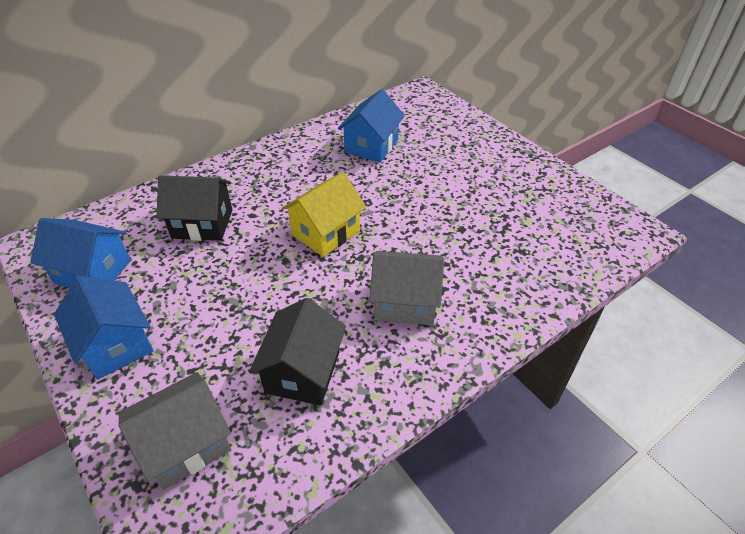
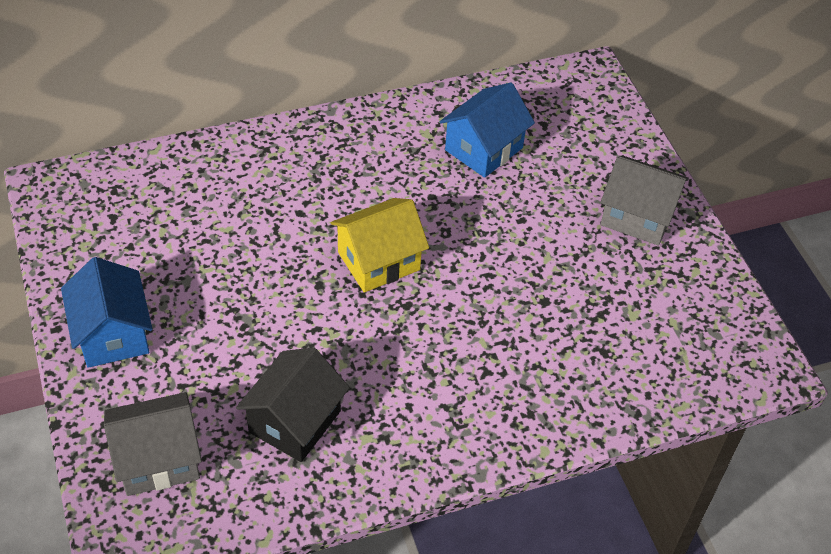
camera: 15 degrees right, 5 degrees up
(93, 272) = (105, 240): blue house -> none
(202, 224) = (239, 209): black house -> none
(405, 302) = (435, 376): grey house -> grey house (637, 216)

